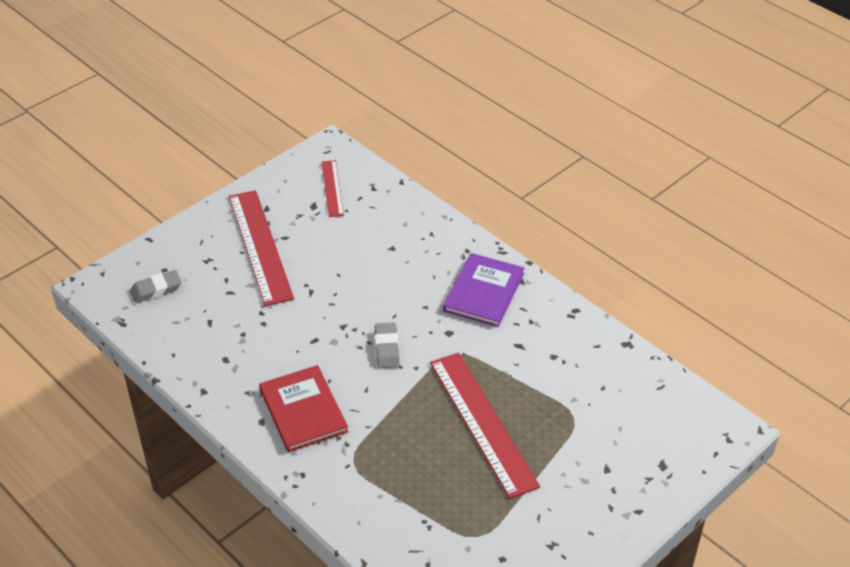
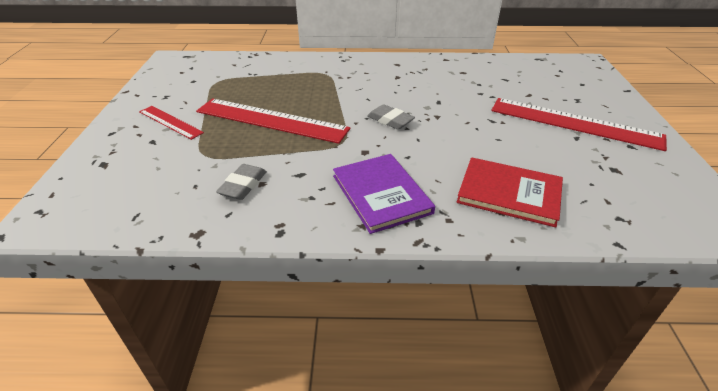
camera: 135 degrees right, 5 degrees down
(156, 290) = (561, 75): grey eraser -> grey eraser (243, 185)
(303, 410) = (385, 76): red book -> red book (509, 193)
(332, 188) = (639, 192): red ruler -> red ruler (170, 122)

